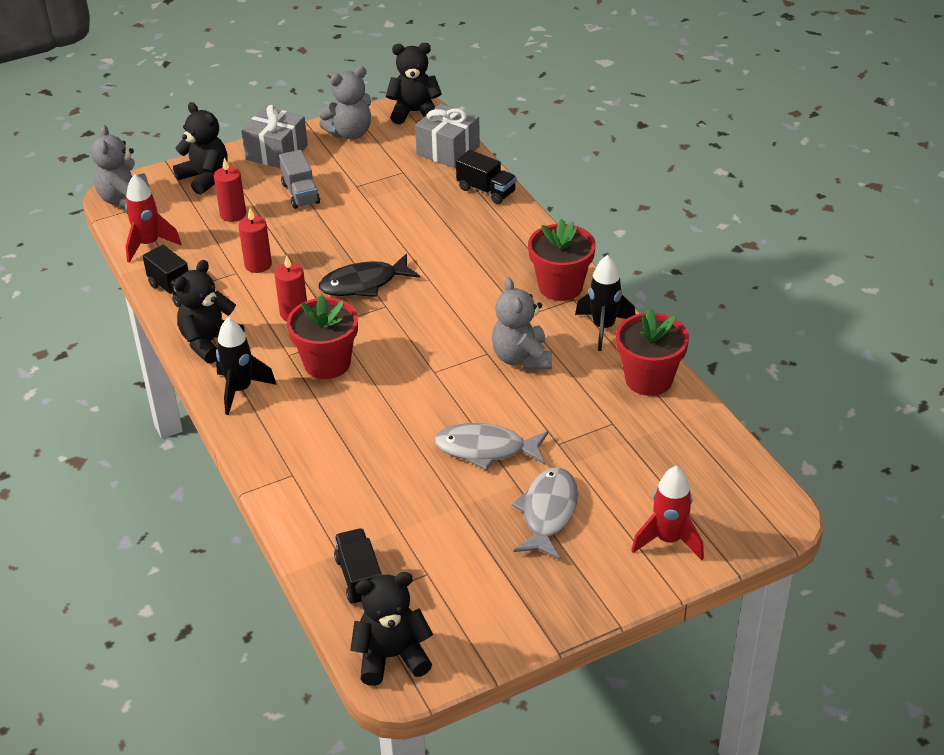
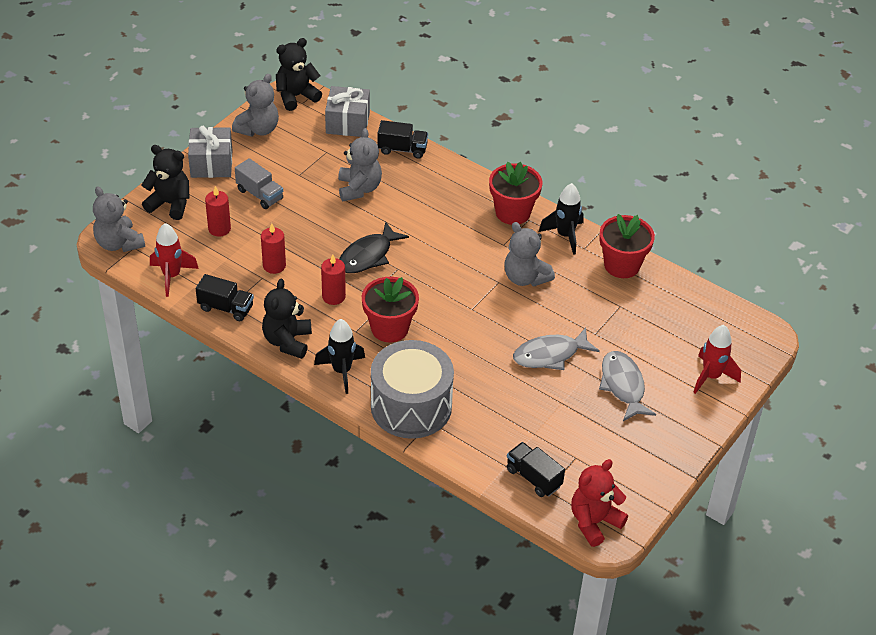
camera: 30 degrees left, 5 degrees up
(284, 451) = (411, 406): none -> grey drum
(391, 656) = (594, 522): black teddy bear -> red teddy bear
(408, 216) = (359, 188): none -> grey teddy bear

